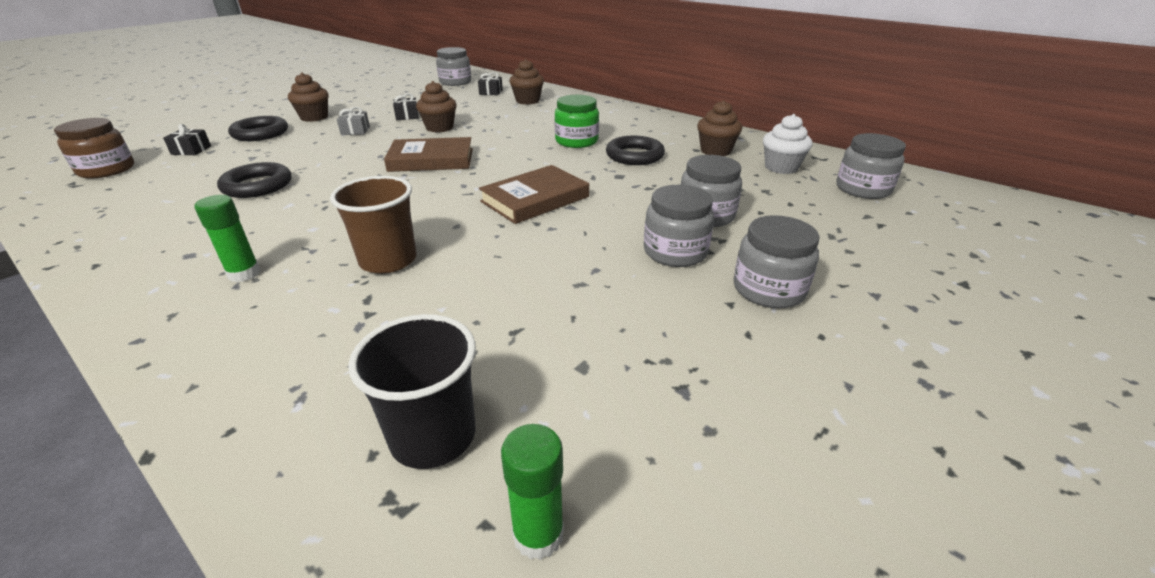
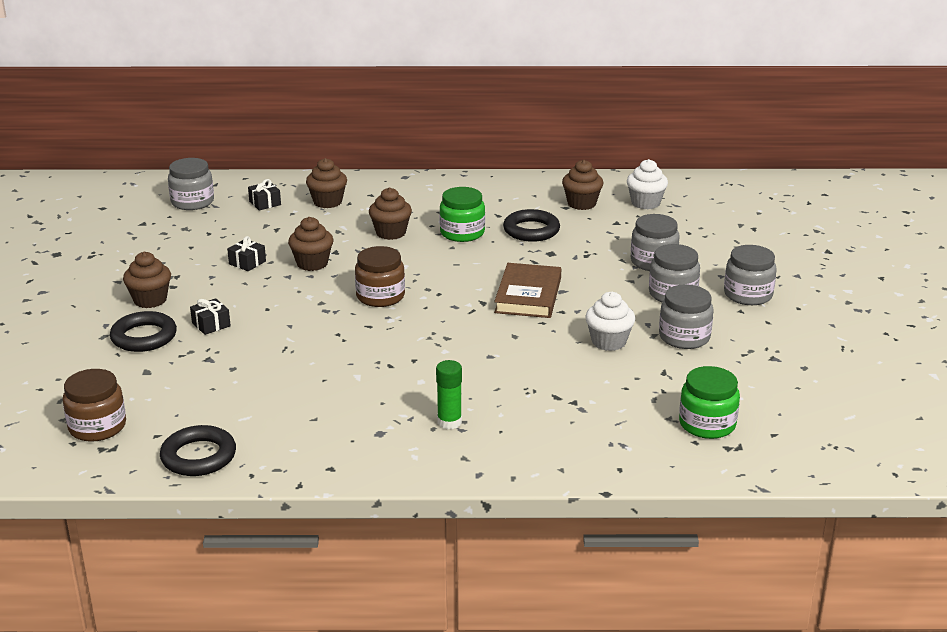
camera: 40 degrees left, 5 degrees down
(191, 150) = (124, 379): black gift -> black gift (211, 324)
(257, 186) = (289, 376): black ring -> black ring (198, 456)
(355, 131) = (237, 297): grey gift -> none
(388, 260) = (520, 374): brown cup -> none
(431, 160) = (380, 296): brown book -> brown jar
(433, 436) = (707, 424): black cup -> green jar
(522, 269) = (608, 342): none -> white cupcake
(527, 127) = (391, 233): none -> brown cupcake
(538, 534) = (795, 426): green glue stick -> none
(862, 189) = (715, 203): grey jar -> grey jar (684, 337)

